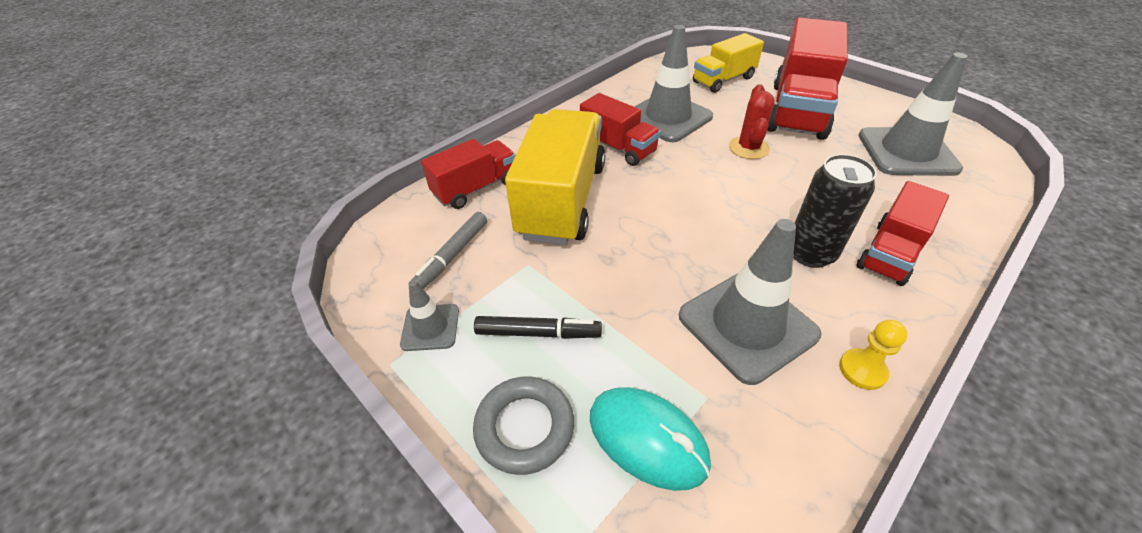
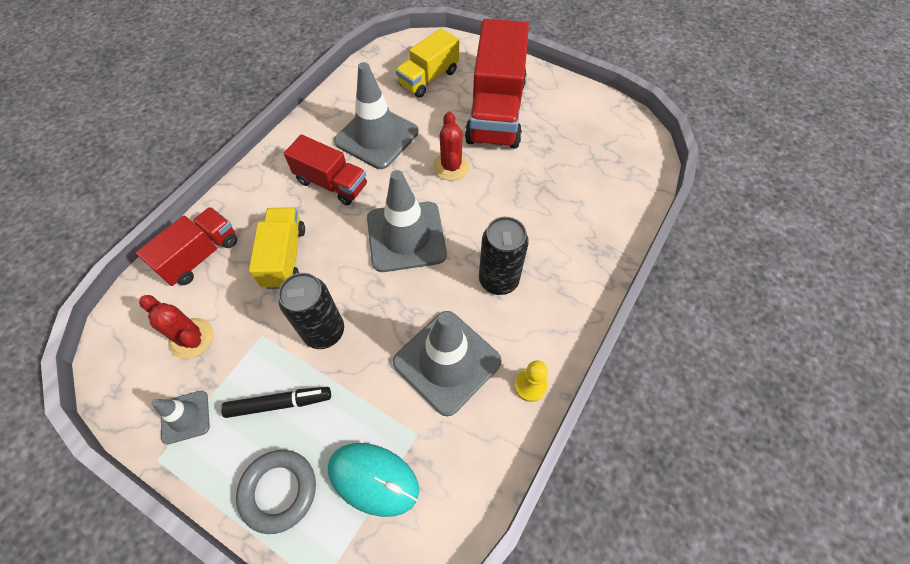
camera: 15 degrees left, 15 degrees up
(452, 256) = (191, 338): grey marker -> red cactus
(562, 200) = (285, 257): yellow truck -> yellow truck, size x0.58
(598, 272) = (324, 332): none -> black can
(890, 253) = (560, 268): red truck -> none
(907, 152) = (584, 152): grey traffic cone -> grey traffic cone (406, 236)

